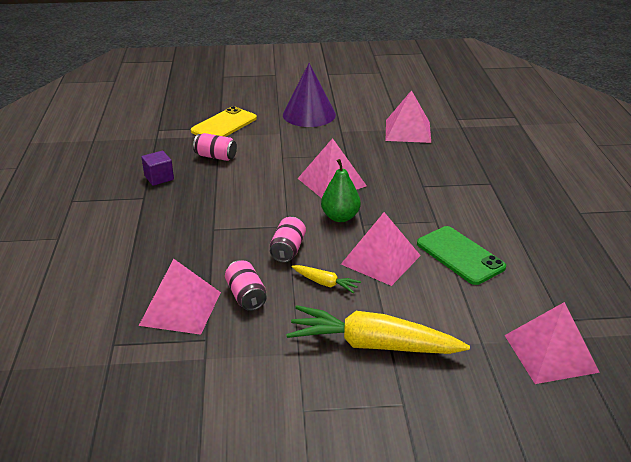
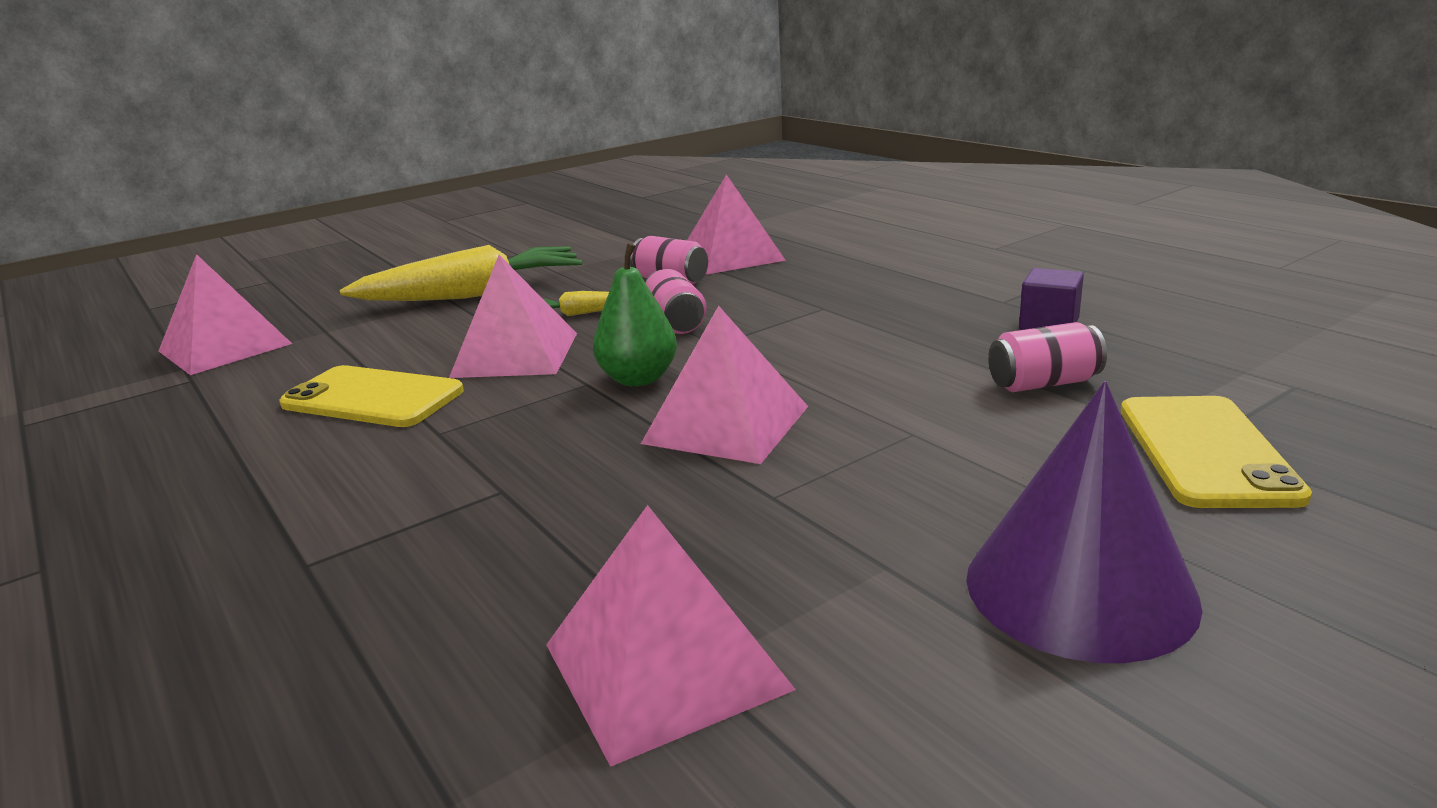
camera: 150 degrees right, 10 degrees down
(460, 255) = (372, 398): green phone -> yellow phone

